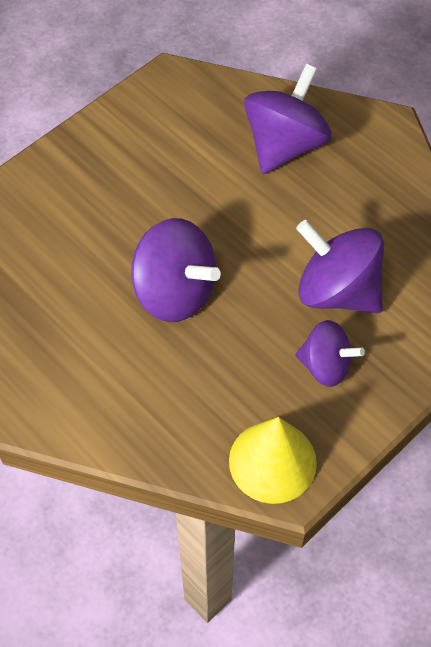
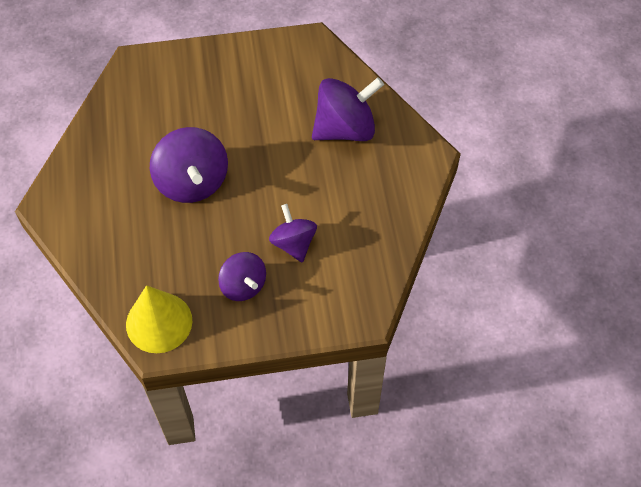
camera: 35 degrees right, 0 degrees up
(337, 290) = (293, 243): purple spinning top -> purple spinning top, size x0.62

